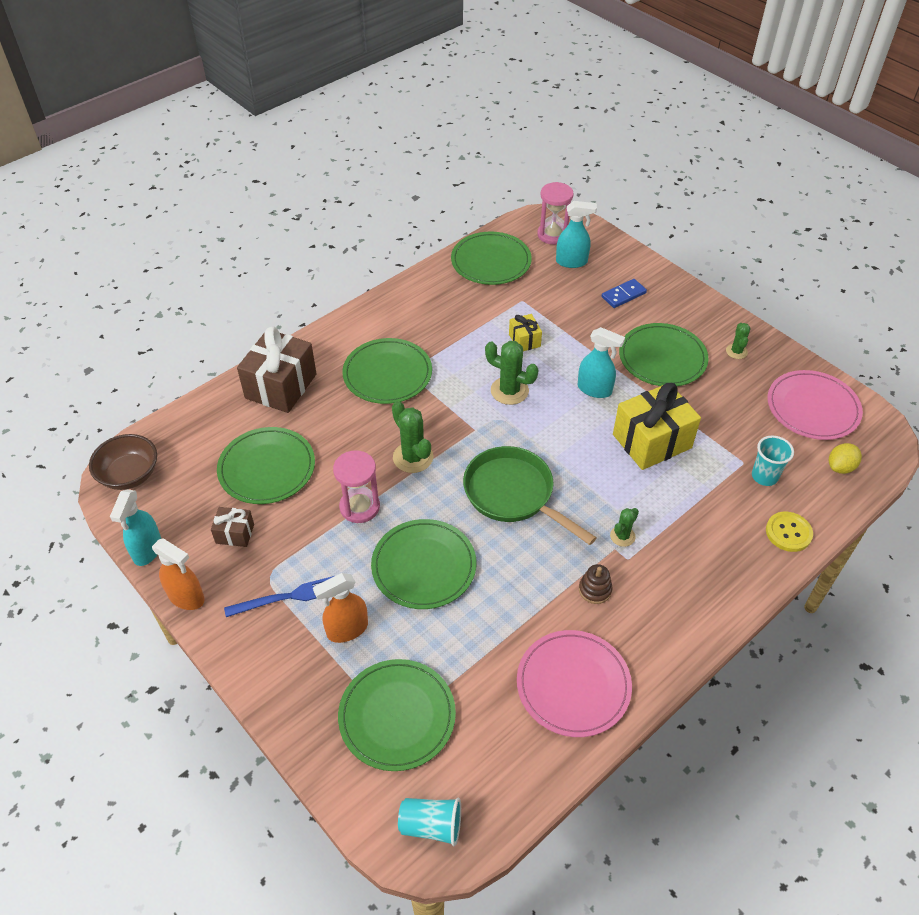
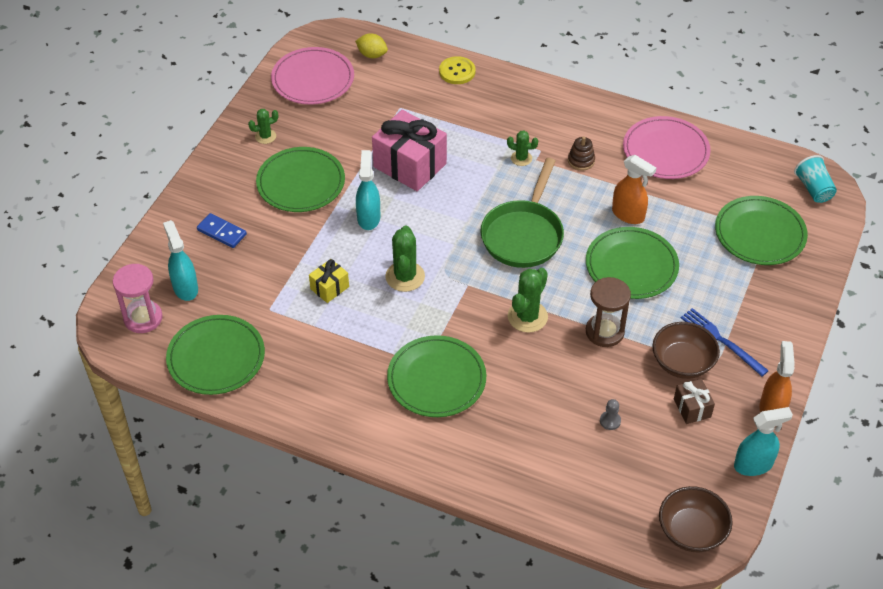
camera: 115 degrees left, 0 degrees up
(267, 468) = (610, 421): green plate -> grey pawn
(281, 386) = (505, 462): brown gift -> none
(285, 551) = (682, 363): none -> brown bowl
(347, 629) = (719, 290): orange spray bottle -> orange spray bottle (628, 215)
(359, 507) = (604, 332): pink hourglass -> brown hourglass
(652, 441) = (409, 165): yellow gift -> pink gift
(764, 476) = (408, 93): turquoise cup -> none

